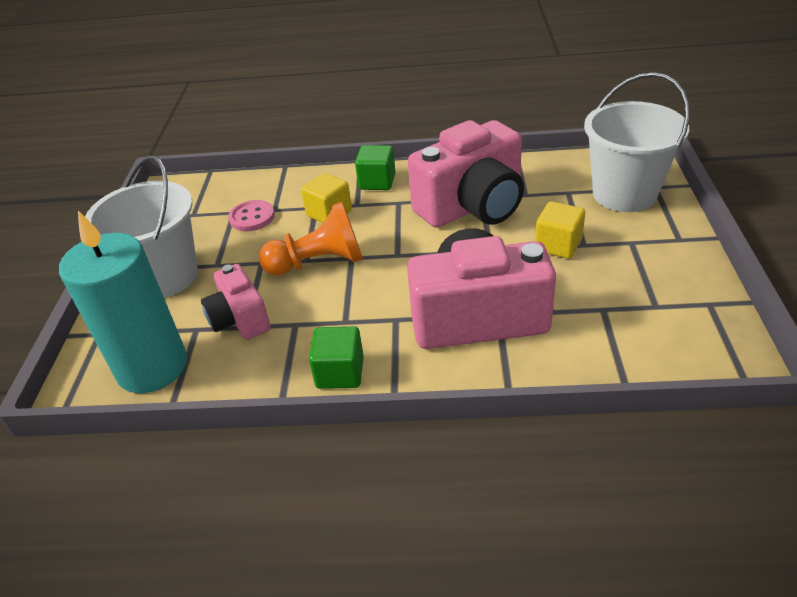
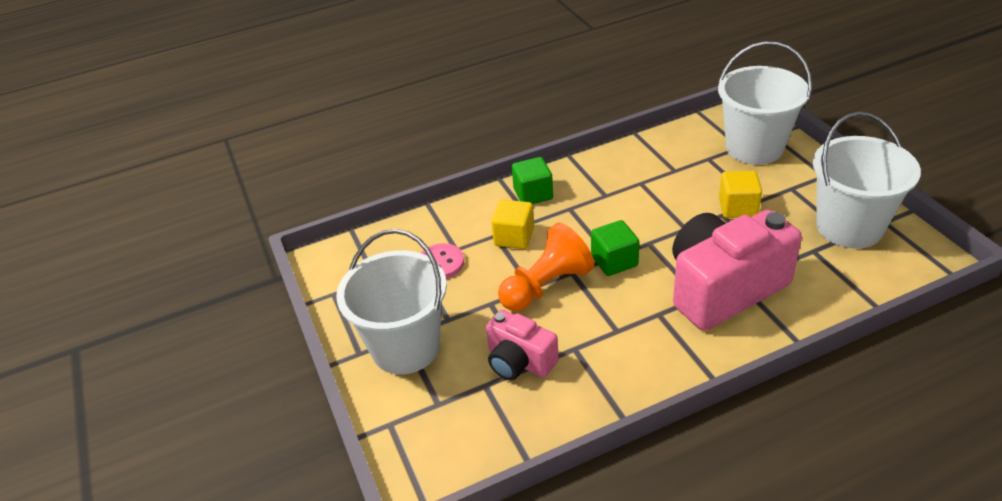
camera: 25 degrees left, 0 degrees up
(152, 367) = (476, 434): turquoise candle -> none
(340, 372) = (652, 375): green cube -> green cube (614, 261)
(473, 206) = (639, 193): pink camera -> none
(663, 297) = (849, 227): none -> white bucket

